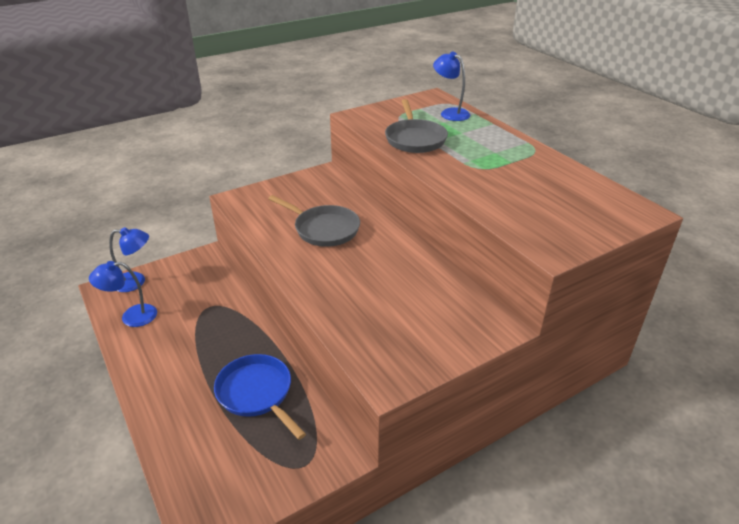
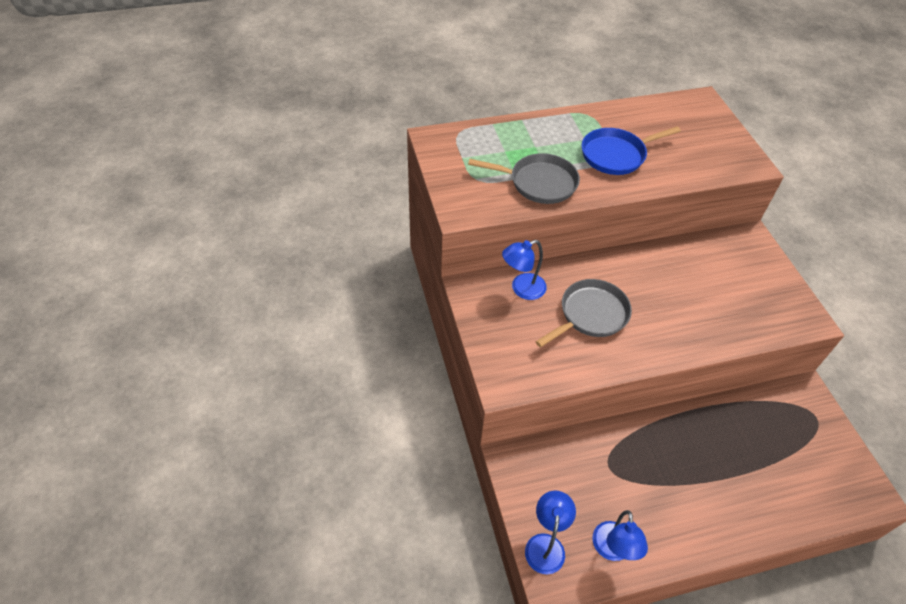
camera: 75 degrees left, 15 degrees up
(257, 393) = (738, 438): blue pan -> blue pan (616, 155)
(450, 113) = (484, 140): blue lamp -> blue lamp (522, 289)

